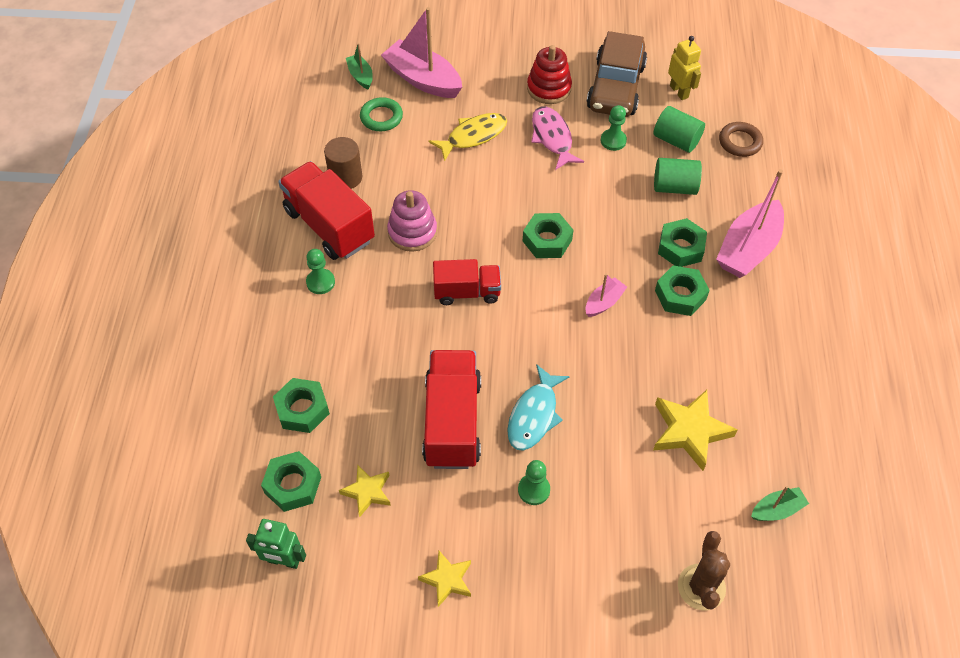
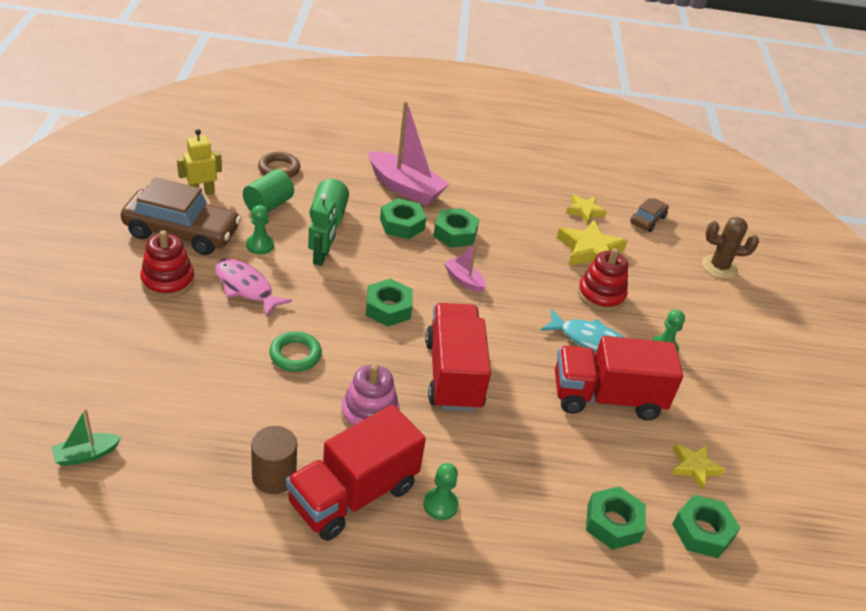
camera: 95 degrees left, 15 degrees down
(283, 561) = (784, 539): green robot -> green robot (321, 257)
(381, 117) = (174, 435): green ring -> green ring (295, 355)
(423, 79) = (116, 389): pink boat -> none
(447, 579) = (761, 413): yellow star -> yellow star (584, 211)
(467, 292) = (453, 374): red truck -> red truck, size x1.60
(473, 136) = (229, 350): yellow fish -> none
(552, 138) = (246, 287): pink fish -> pink fish turned 60 degrees clockwise
(610, 434) = (601, 295): none -> red stacking toy
(777, 509) = (647, 220): green boat -> brown car

